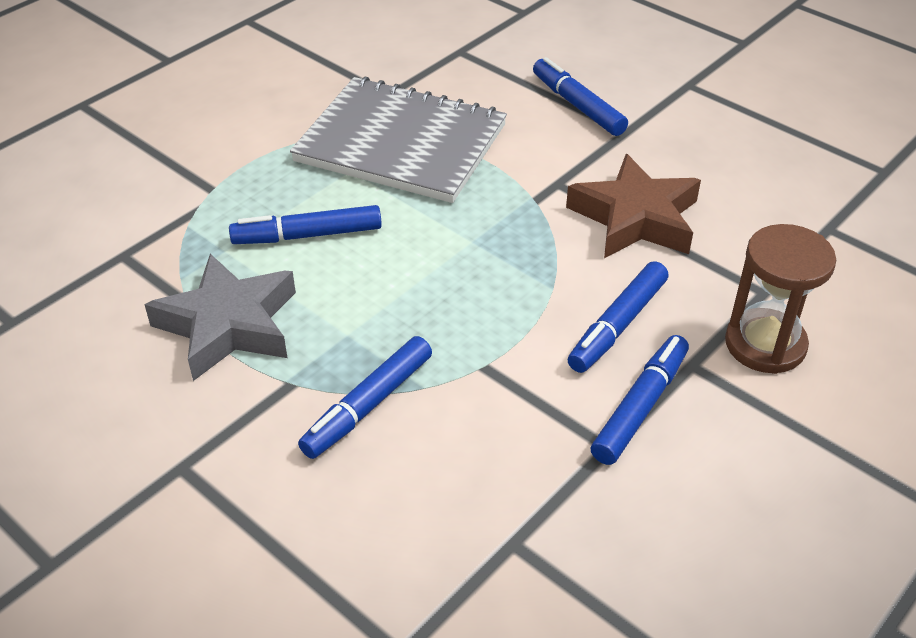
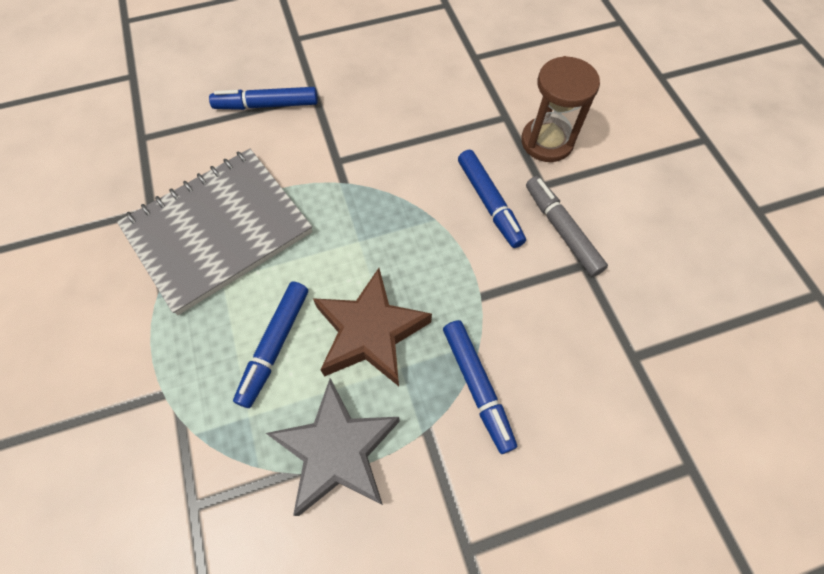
camera: 60 degrees left, 20 degrees up
(635, 218) = (401, 139): brown star -> brown star (370, 332)
(640, 407) = (561, 230): blue marker -> grey marker

